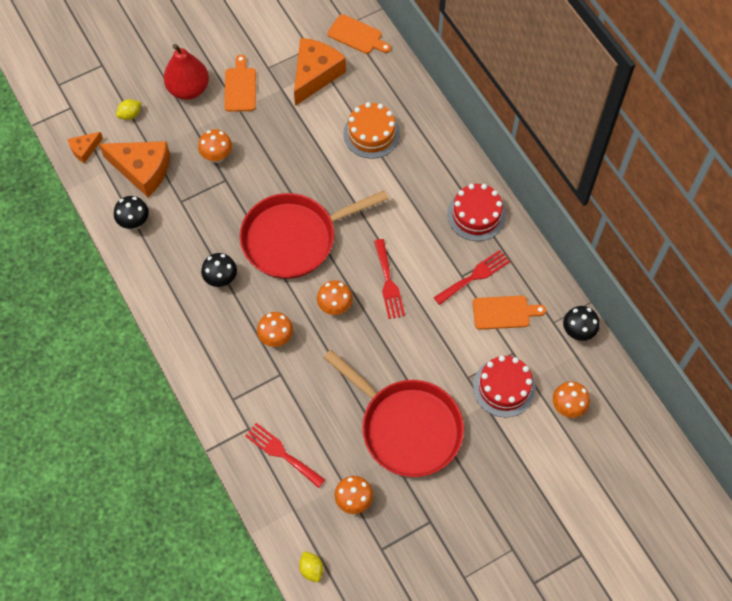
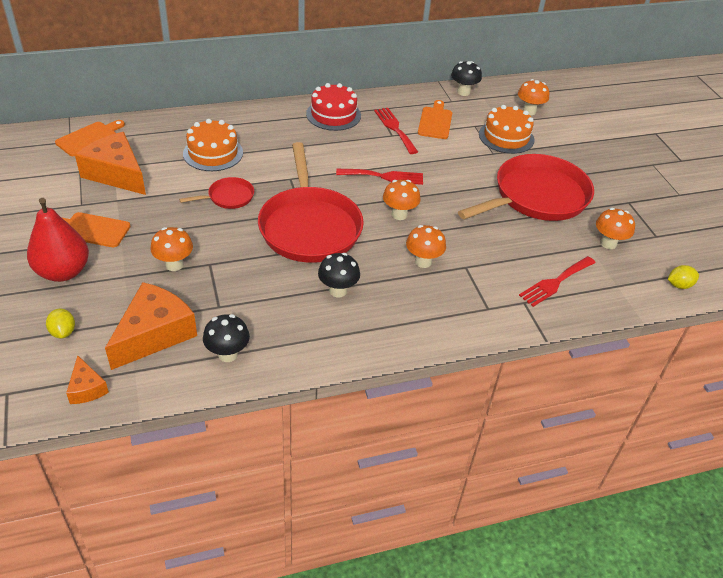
camera: 80 degrees left, 20 degrees down
(313, 166) = (228, 197): none -> red pan
(504, 387) = (506, 137): red cake -> orange cake

